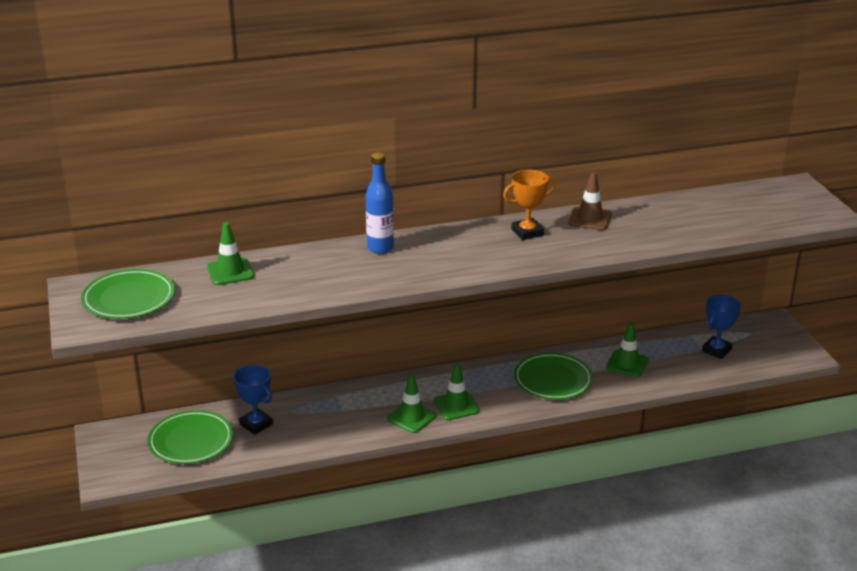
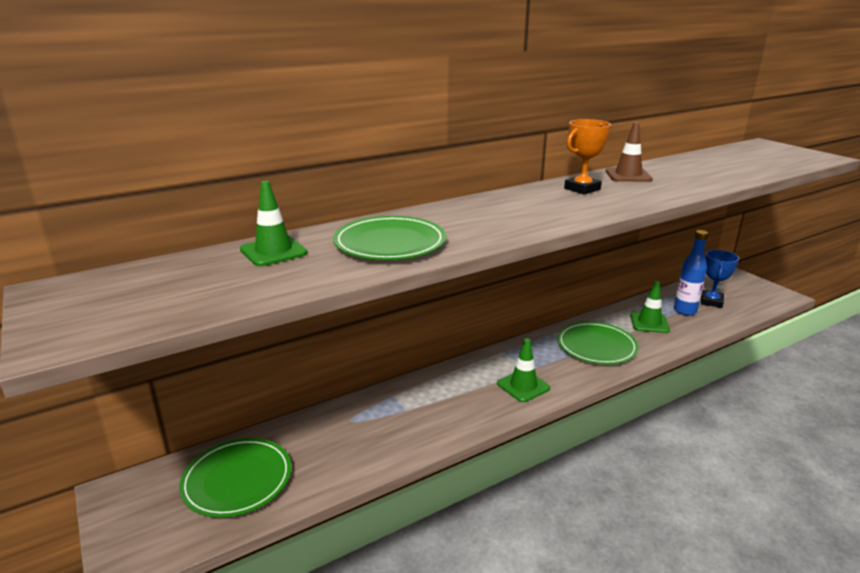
camera: 15 degrees left, 5 degrees down
(129, 298) = (134, 294): green plate -> green plate (390, 243)
(256, 424) = (314, 444): blue trophy -> none
(380, 248) = (442, 214): blue bottle -> blue bottle (685, 311)
(411, 417) = (485, 405): green traffic cone -> none

